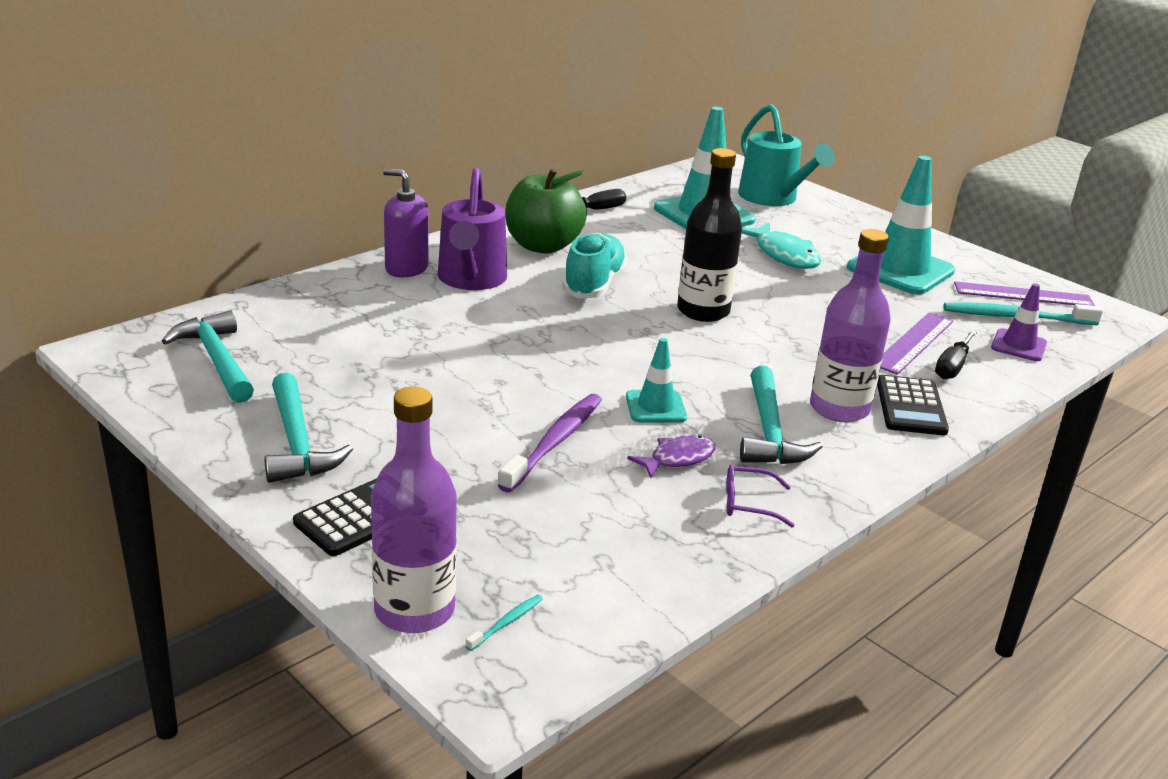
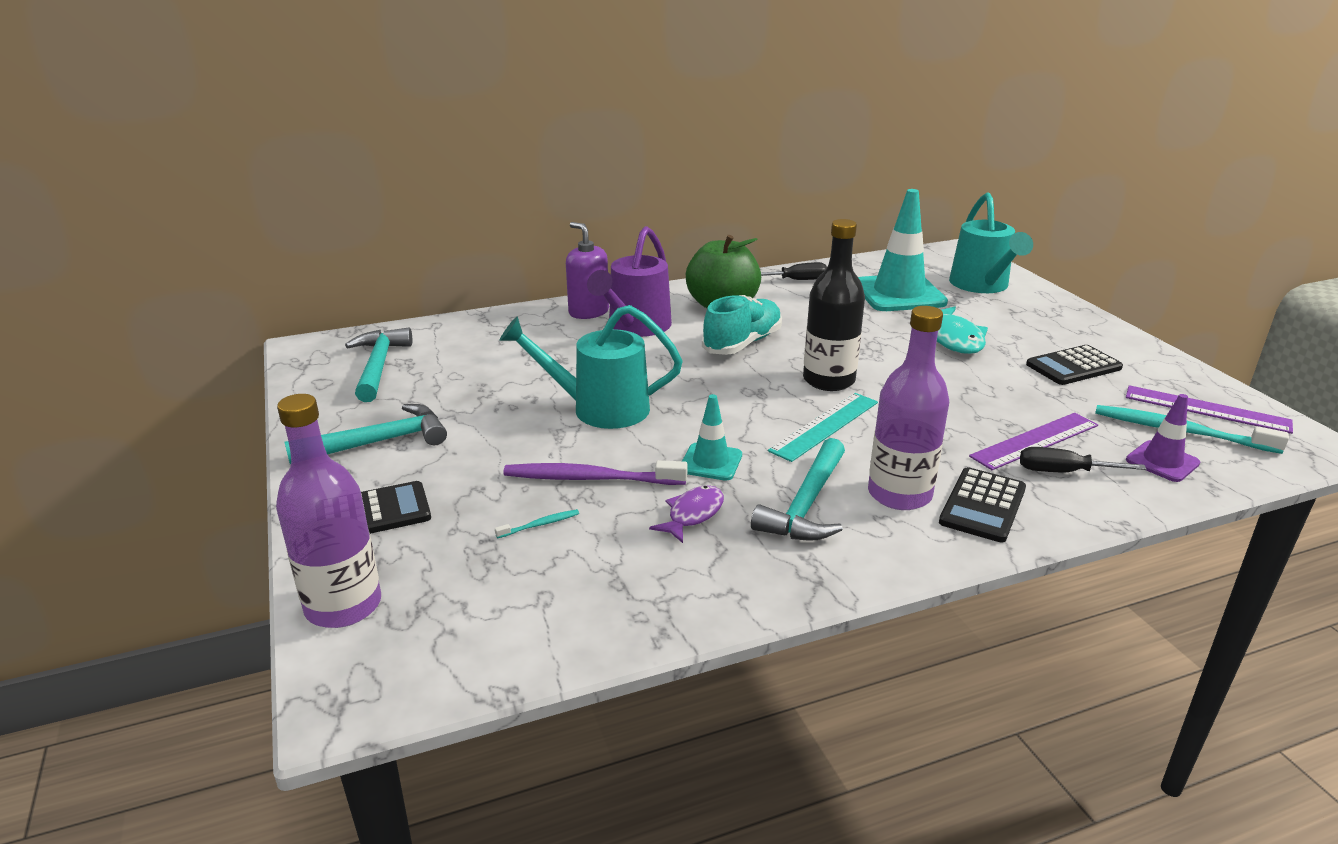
camera: 25 degrees right, 0 degrees up
(297, 443) = (379, 442): turquoise hammer -> turquoise hammer turned 120 degrees counterclockwise
(505, 372) = (599, 409): none -> turquoise watering can
(506, 622) = (409, 637): turquoise toothbrush -> turquoise toothbrush (540, 525)
(554, 442) = (590, 478): purple toothbrush -> purple toothbrush turned 135 degrees counterclockwise
(677, 459) = (692, 514): purple fish -> purple fish turned 45 degrees counterclockwise
(732, 356) = (824, 426): none -> turquoise ruler
(749, 503) = (729, 572): purple glasses -> none
(900, 269) = (1073, 366): turquoise traffic cone -> black calculator
(952, 367) = (1063, 472): black screwdriver -> black screwdriver turned 45 degrees clockwise

